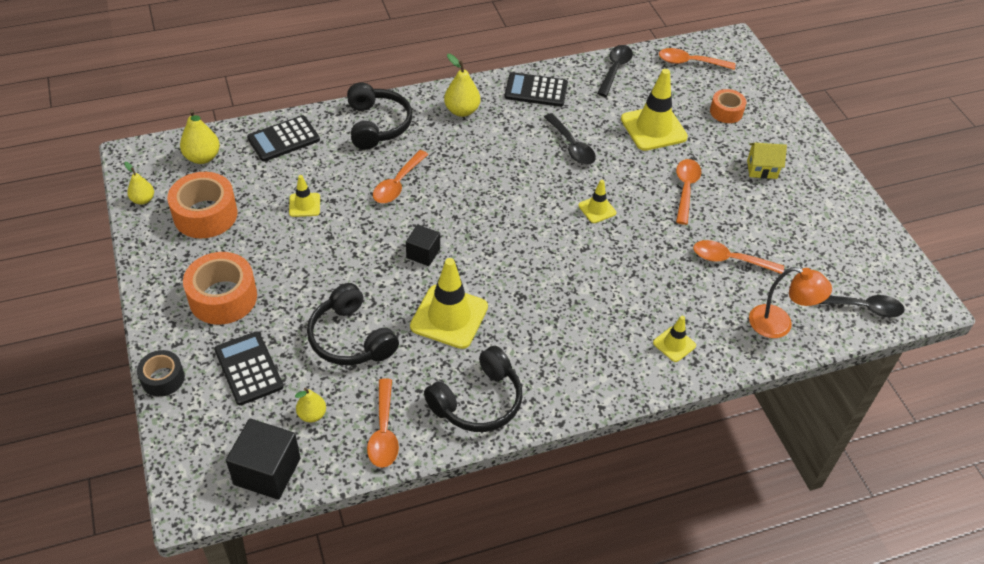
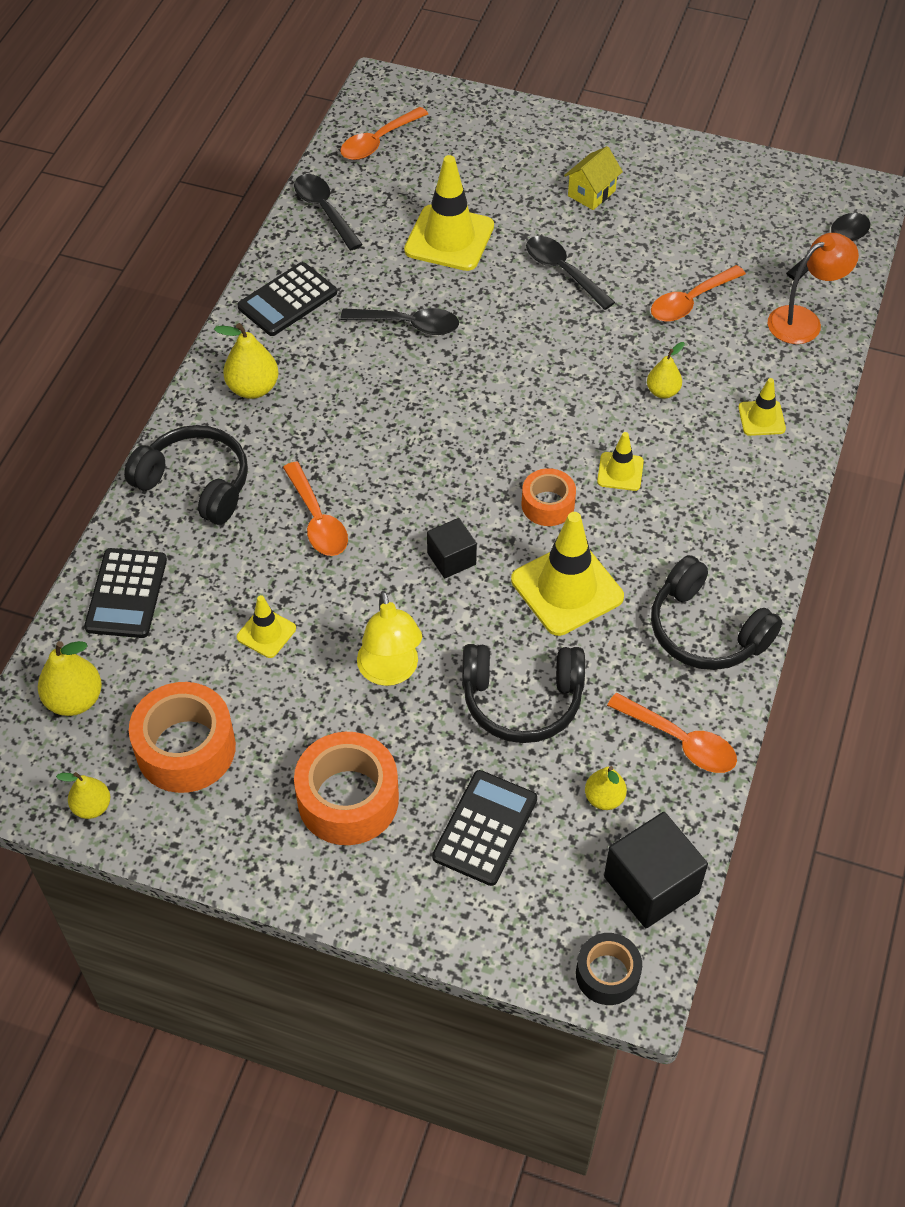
camera: 50 degrees left, 5 degrees up
(163, 378) = (428, 928): black tape -> black tape (607, 974)
(248, 368) = (485, 828): black calculator -> black calculator turned 105 degrees clockwise
(322, 269) = (390, 672): none -> yellow lamp
(478, 401) = (705, 631): black headphones -> black headphones turned 135 degrees clockwise
(597, 209) = (524, 363): yellow traffic cone -> yellow traffic cone (620, 472)
(643, 284) = (663, 391): none -> yellow pear
(685, 189) = (563, 271): orange spoon -> black spoon
(726, 112) = (482, 164): orange tape -> orange tape (548, 504)

